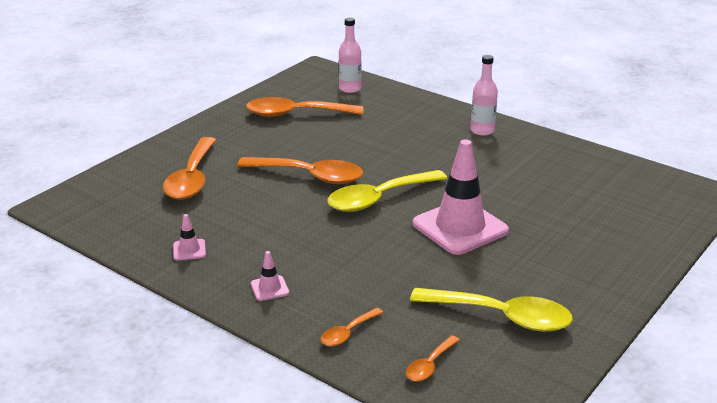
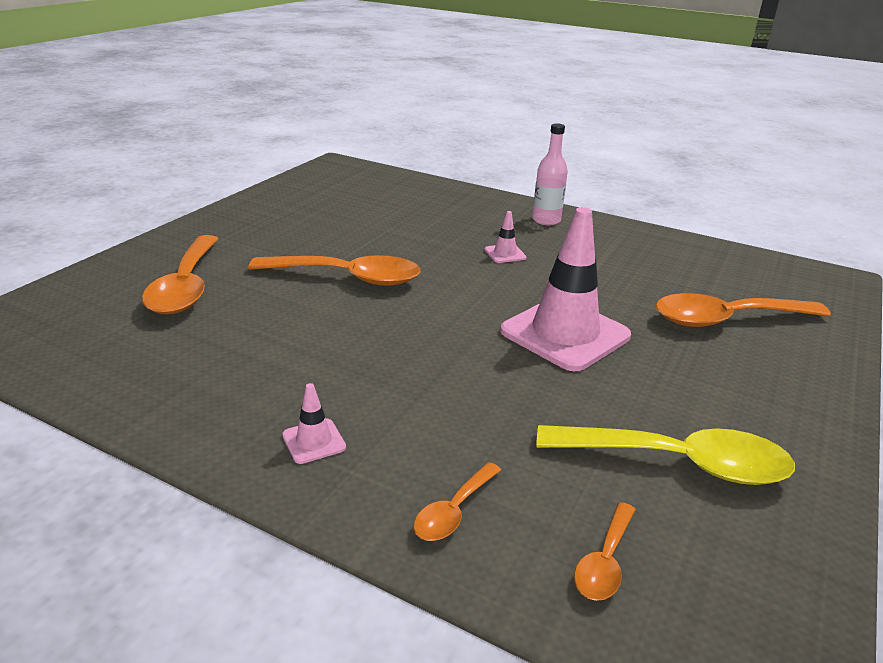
camera: 10 degrees left, 0 degrees up
(189, 250) = (182, 387): pink traffic cone -> pink traffic cone (505, 254)
(296, 114) = (319, 209): orange spoon -> orange spoon (727, 319)
(350, 88) = (378, 182): pink bottle -> none
(379, 198) = (446, 302): yellow spoon -> none

